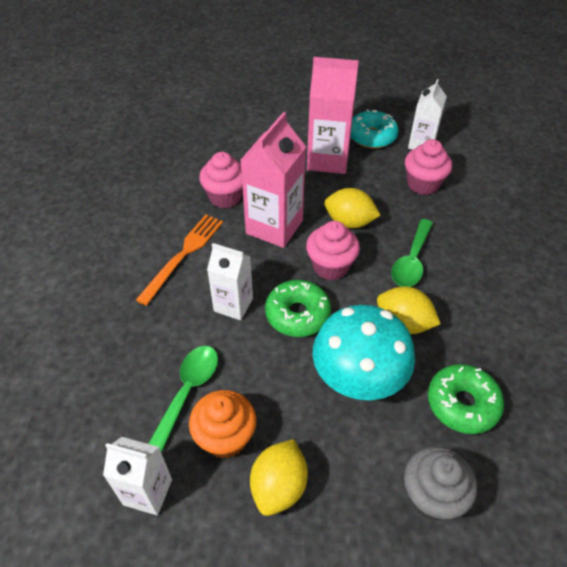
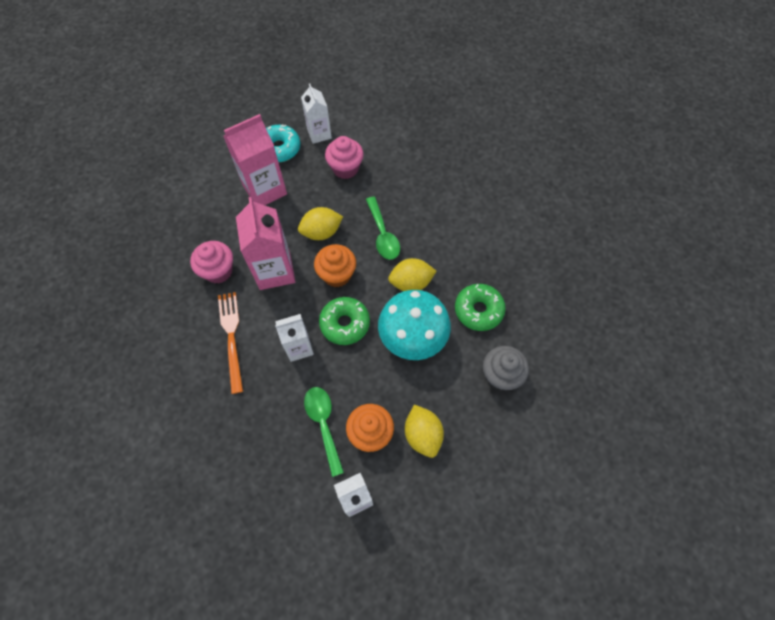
camera: 40 degrees left, 15 degrees up
(330, 266) = (337, 275): pink cupcake -> orange cupcake

